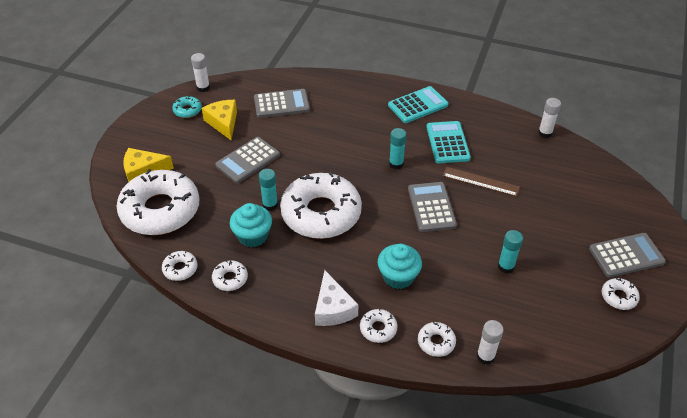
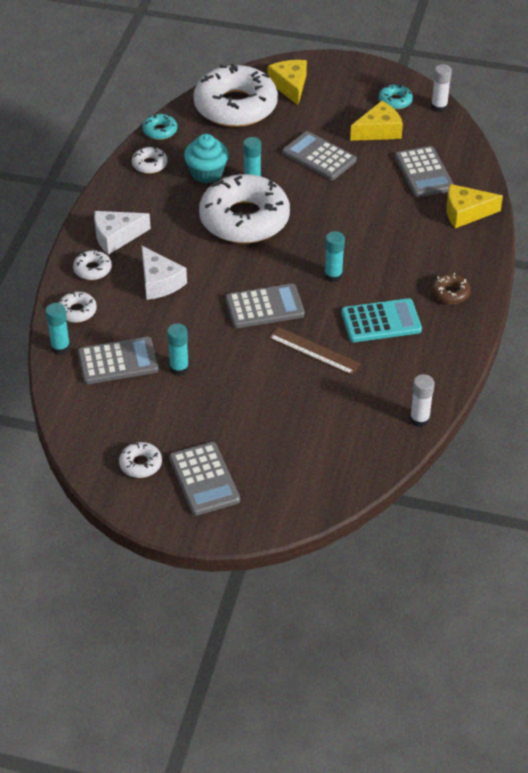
camera: 85 degrees right, 0 degrees up
(180, 269) = (160, 131): white donut -> turquoise donut
(331, 88) = (466, 212): none -> yellow cheese
(398, 276) = (159, 282): turquoise cupcake -> white cheese
(418, 105) = (450, 293): turquoise calculator -> brown donut
(480, 181) = (314, 351): brown ruler -> brown ruler turned 75 degrees counterclockwise
(485, 356) = (60, 347): white glue stick -> turquoise glue stick
(500, 310) = (118, 361): none -> grey calculator

